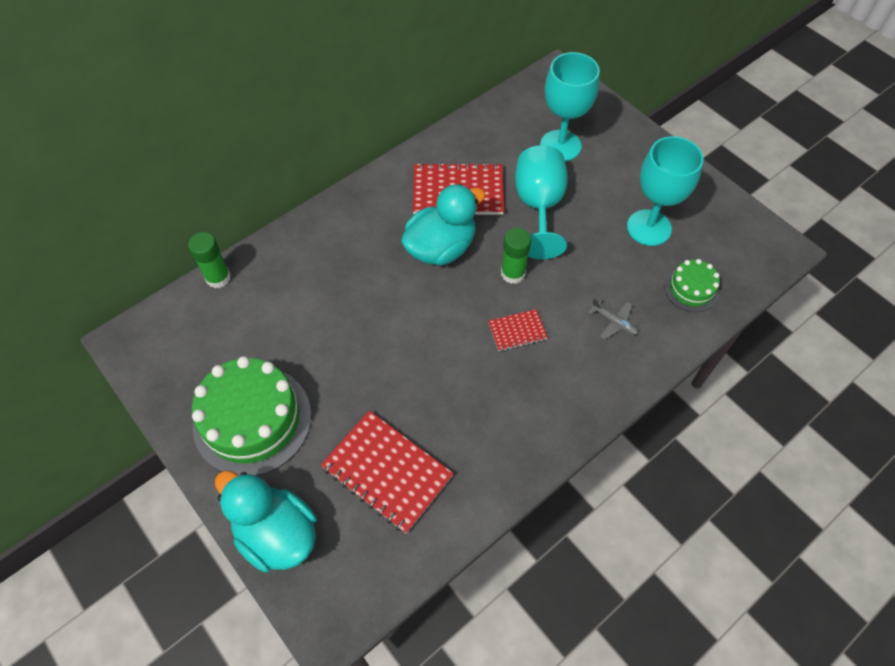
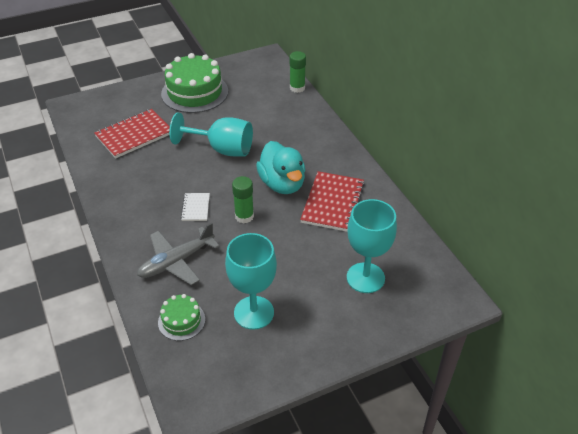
camera: 105 degrees right, 15 degrees down
(277, 533) = (126, 94): turquoise duck -> none
(517, 331) = (196, 208): red notebook -> white notebook
(539, 206) = (302, 246): turquoise goblet -> turquoise goblet (222, 149)
(614, 322) = (176, 262): grey plane -> grey plane, size x2.03

